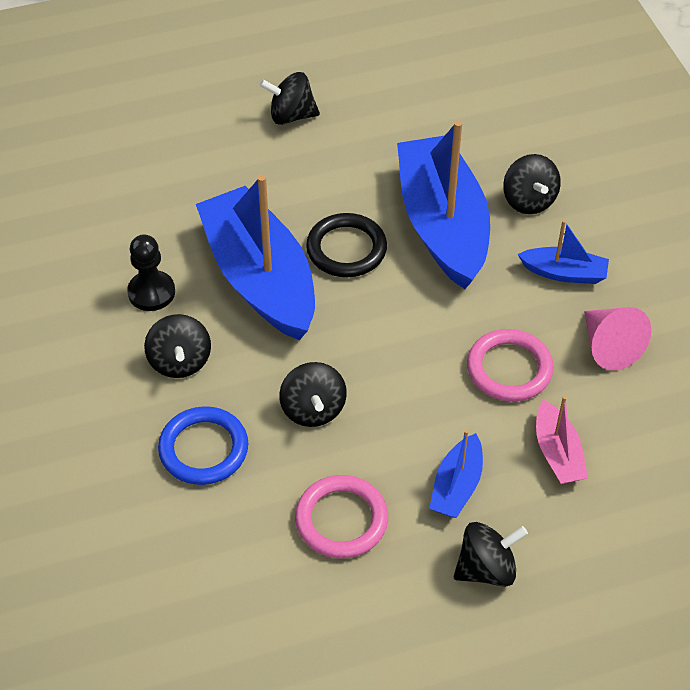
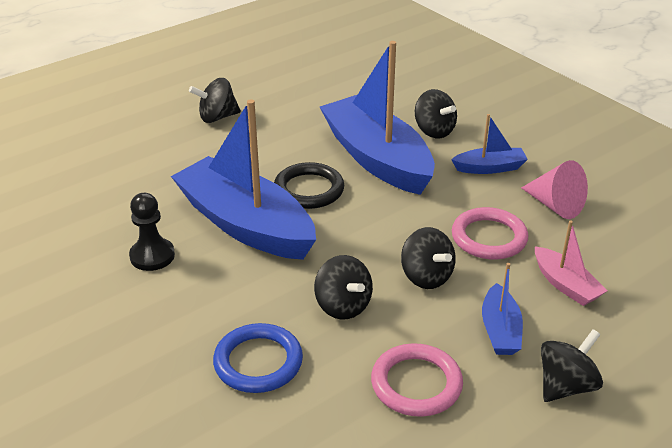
camera: 20 degrees left, 15 degrees down
(180, 362) = (203, 300): black spinning top -> black spinning top (426, 277)

